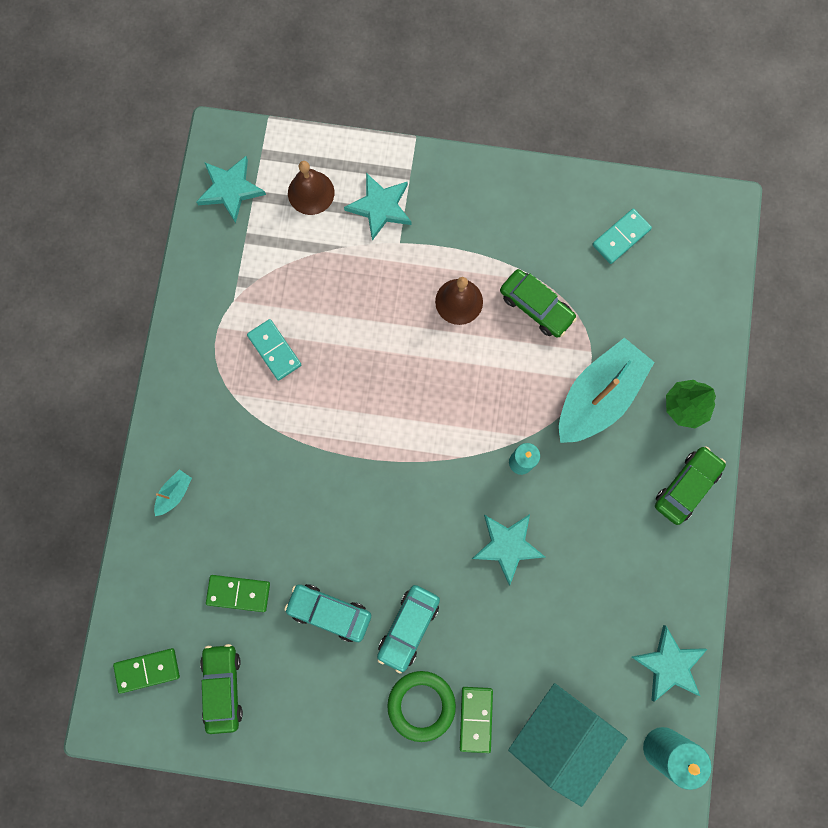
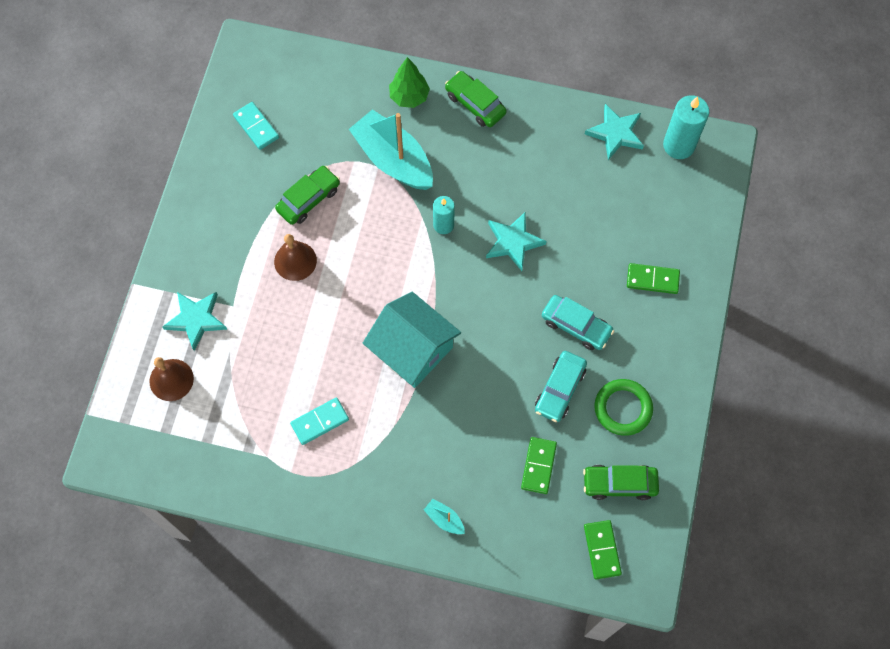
camera: 85 degrees left, 10 degrees down
(230, 189) = (155, 453): turquoise star -> none
(421, 705) = (640, 321): green ring -> green ring (623, 408)
(560, 736) = (668, 217): turquoise house -> turquoise house (412, 349)

